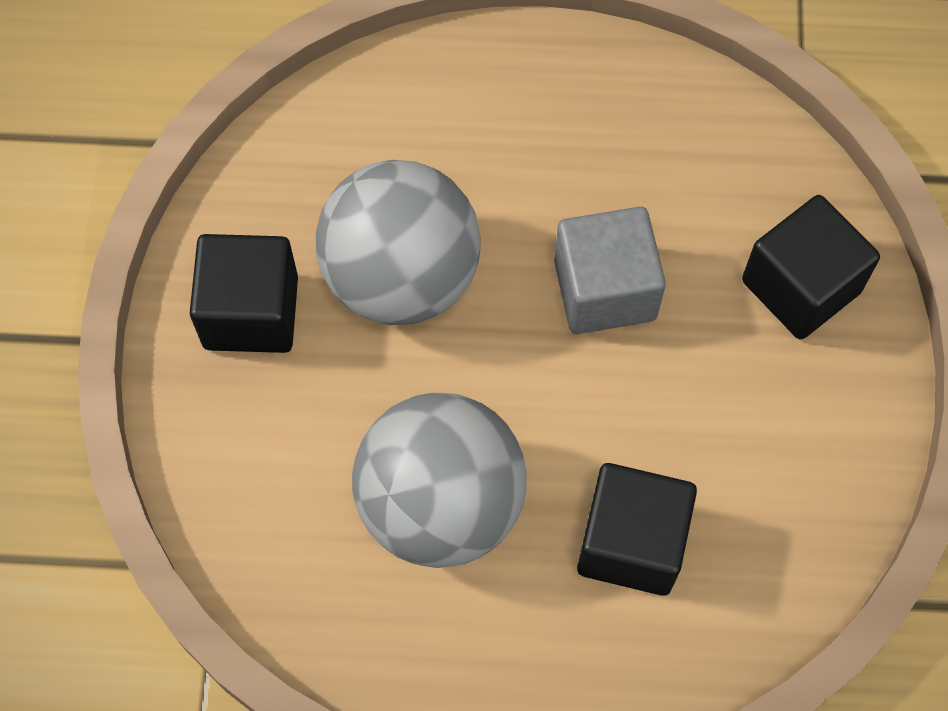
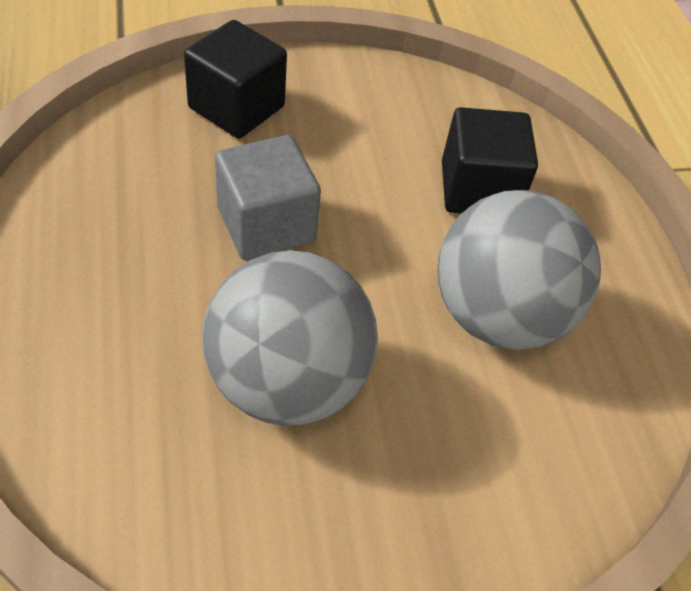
camera: 110 degrees left, 15 degrees down
(251, 312) = (360, 517): black cube -> none

